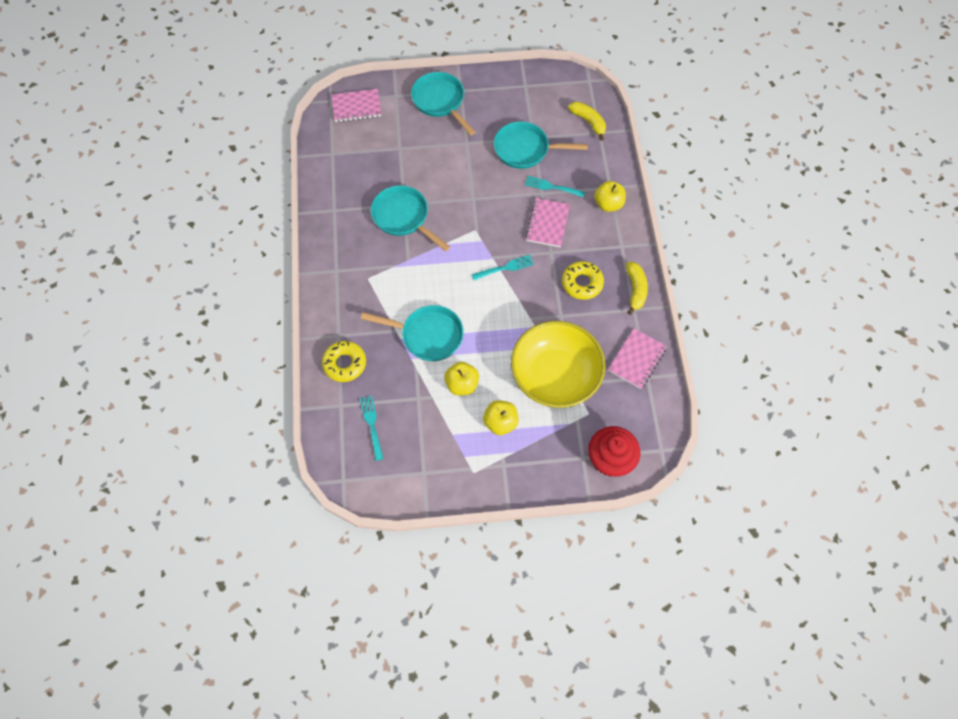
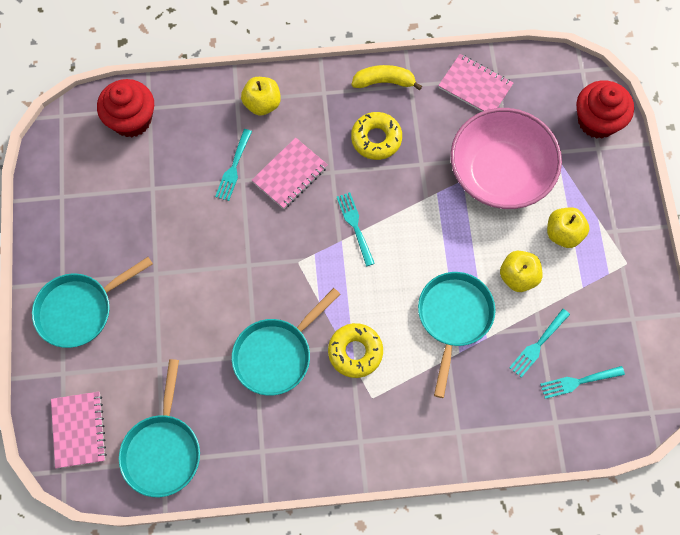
camera: 90 degrees left, 5 degrees up
(345, 363) = (498, 420): yellow donut -> yellow donut (355, 352)
(403, 396) = (538, 345): none -> turquoise fork
(525, 149) = (172, 198): turquoise pan -> turquoise pan (163, 450)
(547, 224) = (290, 174): pink notebook -> pink notebook turned 60 degrees counterclockwise
(555, 375) = (500, 173): yellow bowl -> pink bowl
(589, 122) = (131, 119): yellow banana -> red cupcake

